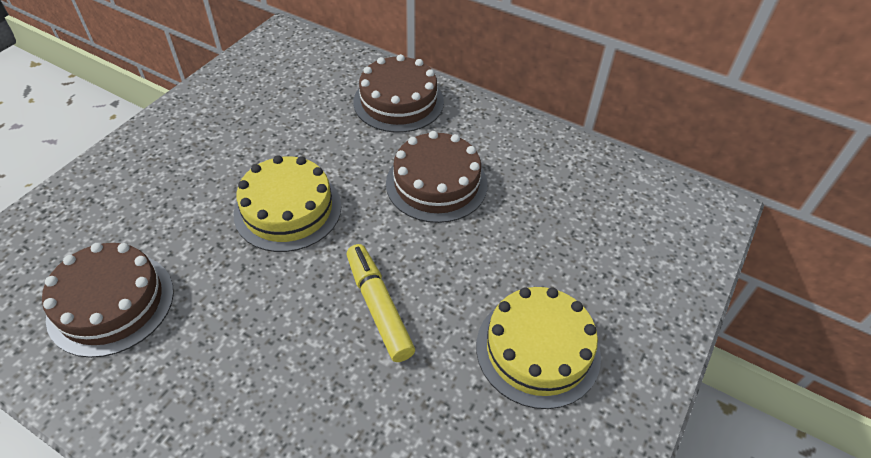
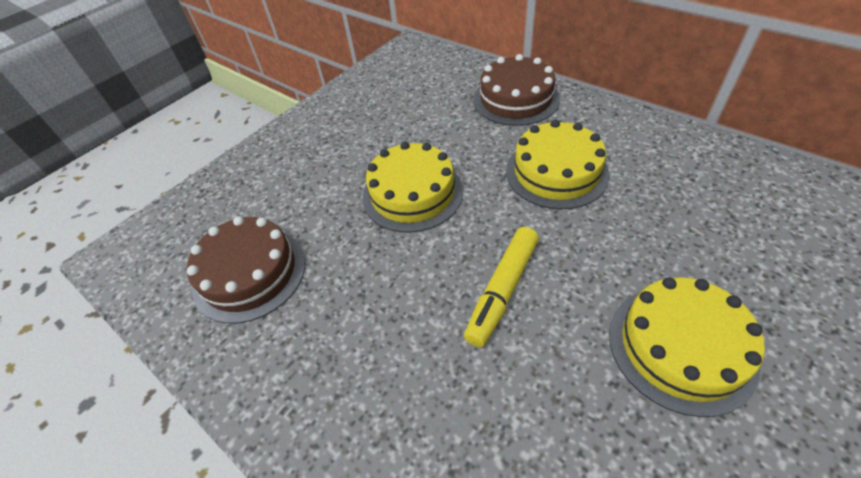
camera: 15 degrees right, 0 degrees up
(379, 307) = (502, 290): yellow marker -> yellow marker turned 135 degrees counterclockwise
(436, 183) = (556, 172): brown cake -> yellow cake

